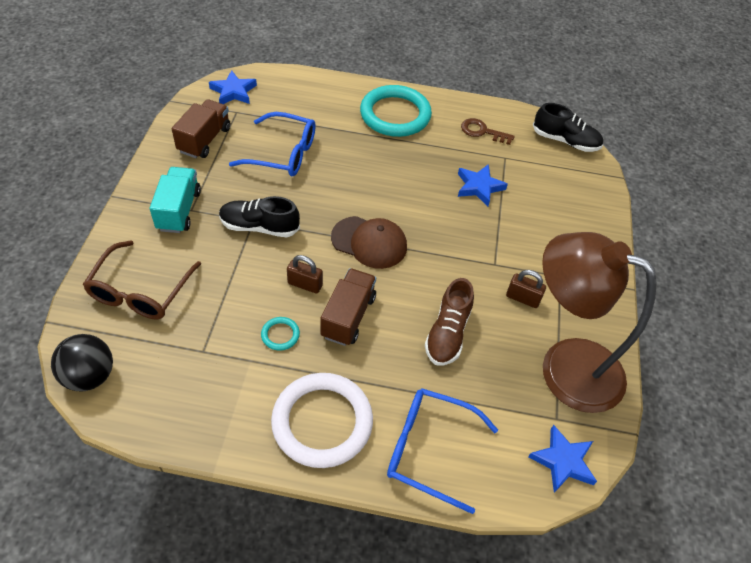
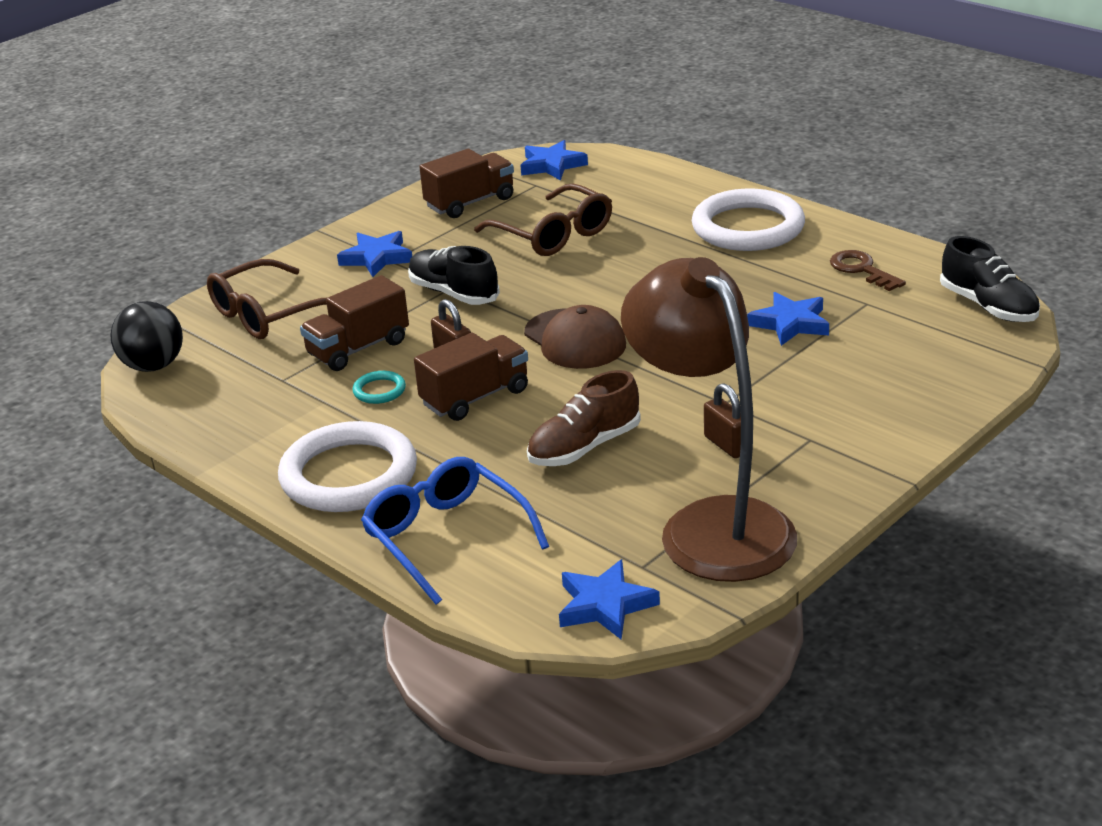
camera: 40 degrees right, 20 degrees down
(179, 210) = (377, 258): turquoise truck -> blue star
(234, 301) = (358, 348): none -> brown truck
(284, 154) = (554, 235): blue glasses -> brown glasses
(395, 115) = (748, 227): turquoise ring -> white ring

